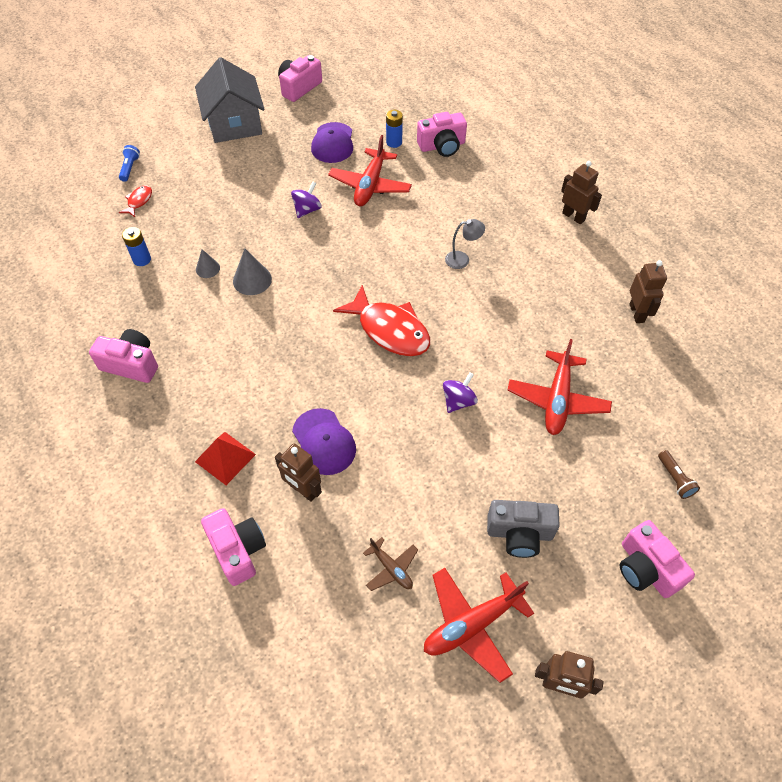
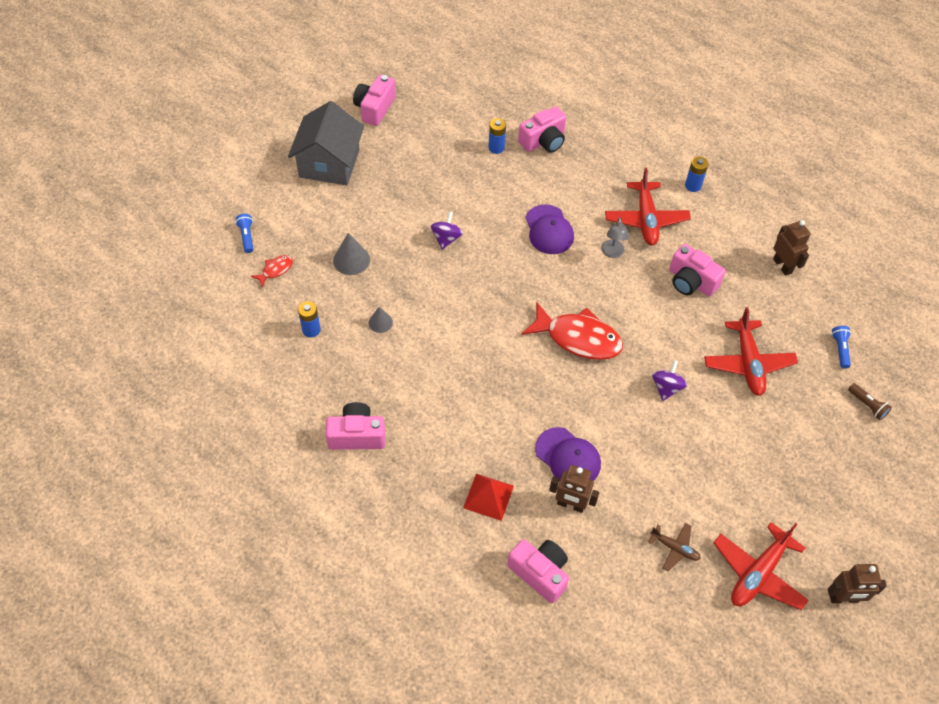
camera: 20 degrees left, 0 degrees up
(139, 201) = (275, 270): red fish -> red fish turned 45 degrees clockwise
(234, 124) = (329, 163): grey house -> grey house turned 45 degrees clockwise
(252, 280) = (429, 323): grey cone -> grey cone (351, 260)
(333, 143) = (437, 162): purple cap -> purple cap (549, 230)
(370, 185) = (494, 198): red plane -> red plane (646, 219)
(462, 259) = (612, 253): grey lamp -> grey lamp turned 120 degrees clockwise
(519, 533) = (764, 487): grey camera -> none
(573, 216) = (693, 186): brown robot -> blue battery
(646, 568) = (872, 486): pink camera -> pink camera (691, 281)
(667, 412) = (840, 349): none -> blue flashlight

